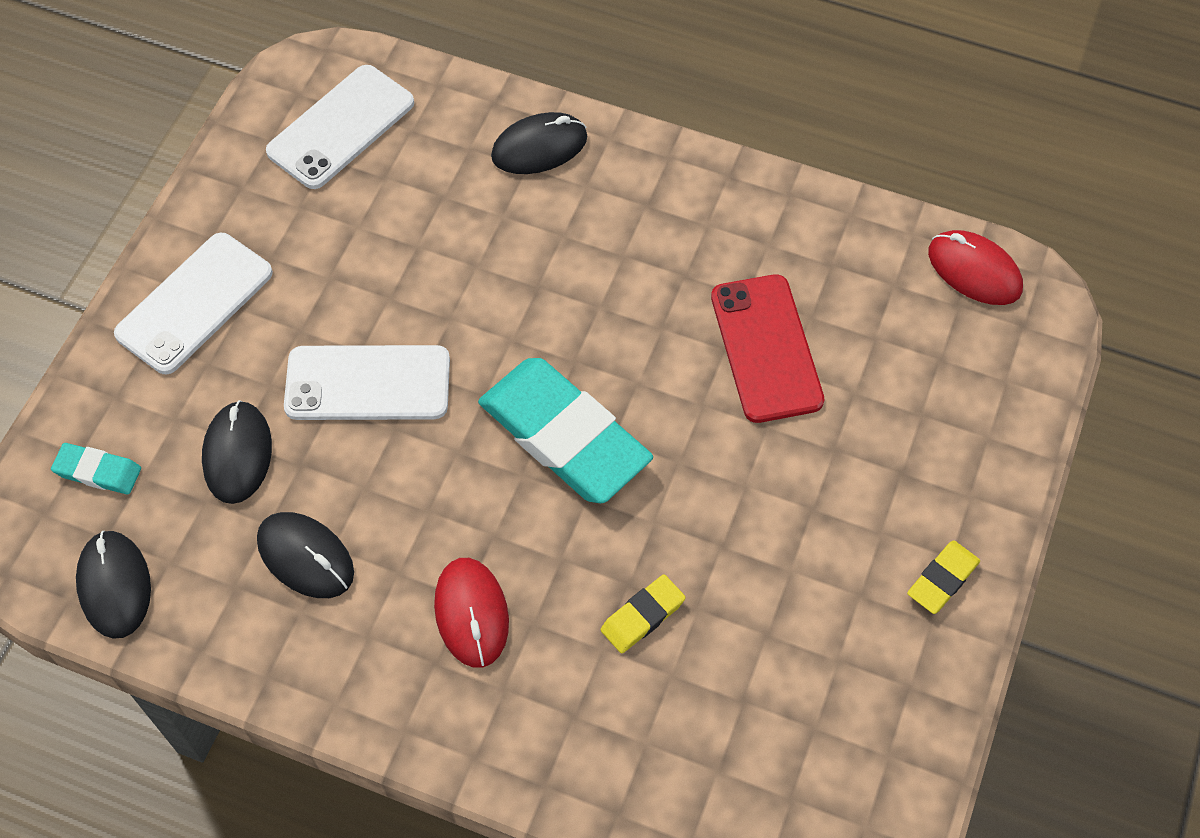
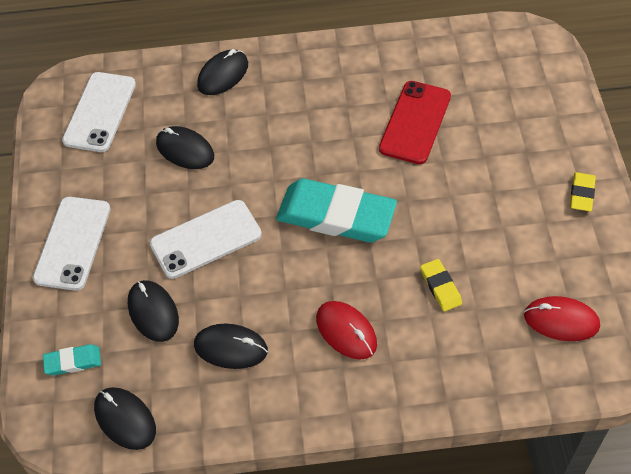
camera: 25 degrees left, 5 degrees down
(419, 237) = (185, 150): none -> black mouse
(642, 616) = (440, 287): yellow eraser -> yellow eraser turned 45 degrees counterclockwise
(766, 348) = (415, 122): red phone -> red phone turned 60 degrees clockwise
(974, 271) = (496, 38): red mouse -> red mouse (561, 320)

